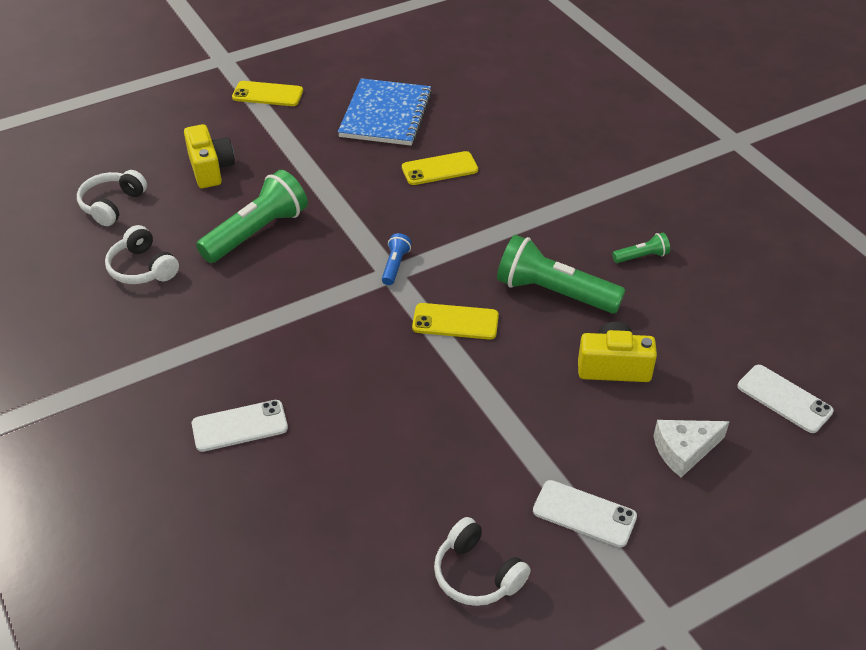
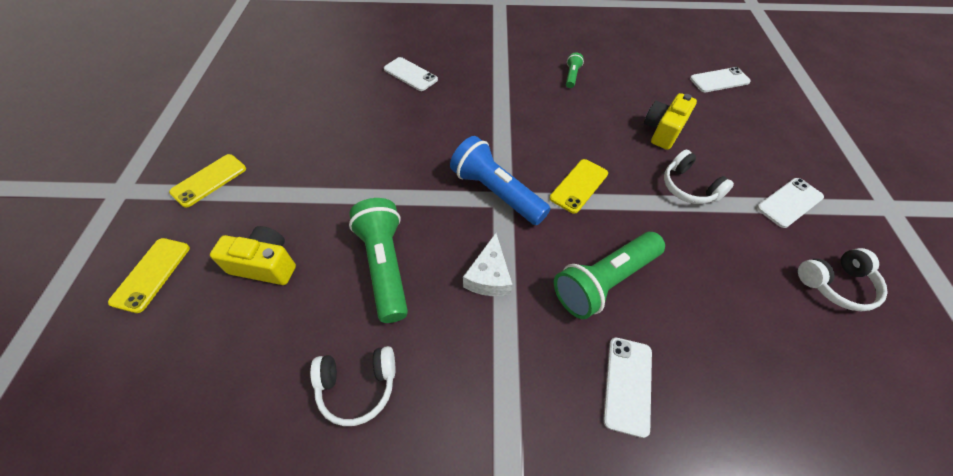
camera: 60 degrees left, 10 degrees up
(112, 205) = (233, 378): white headphones -> white headphones (688, 187)
(385, 115) = (319, 123): blue notebook -> none
(395, 265) = (496, 192): blue flashlight -> blue flashlight, size x2.15
(439, 169) = (410, 122): yellow phone -> yellow phone (151, 274)
(513, 136) = (410, 74): none -> white phone
(553, 292) = (579, 126): green flashlight -> green flashlight (604, 281)
(684, 450) = (747, 135): white cheese -> white cheese (489, 276)

